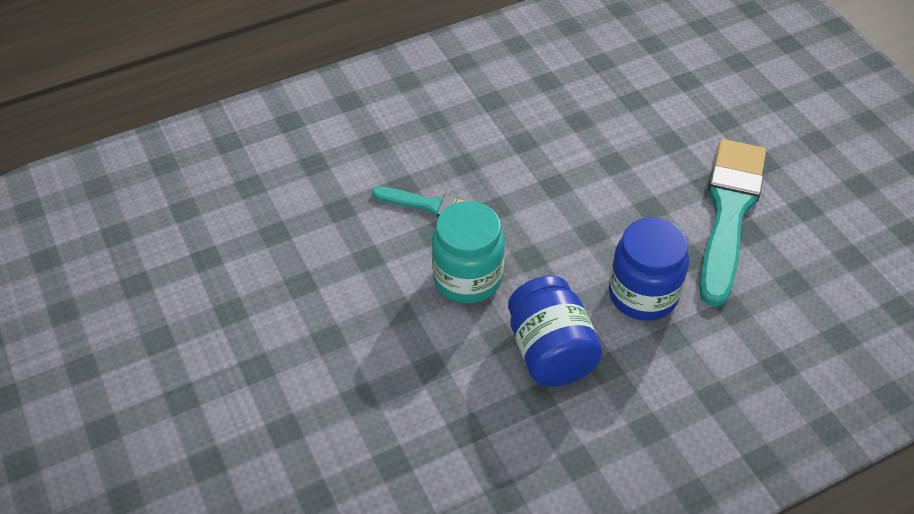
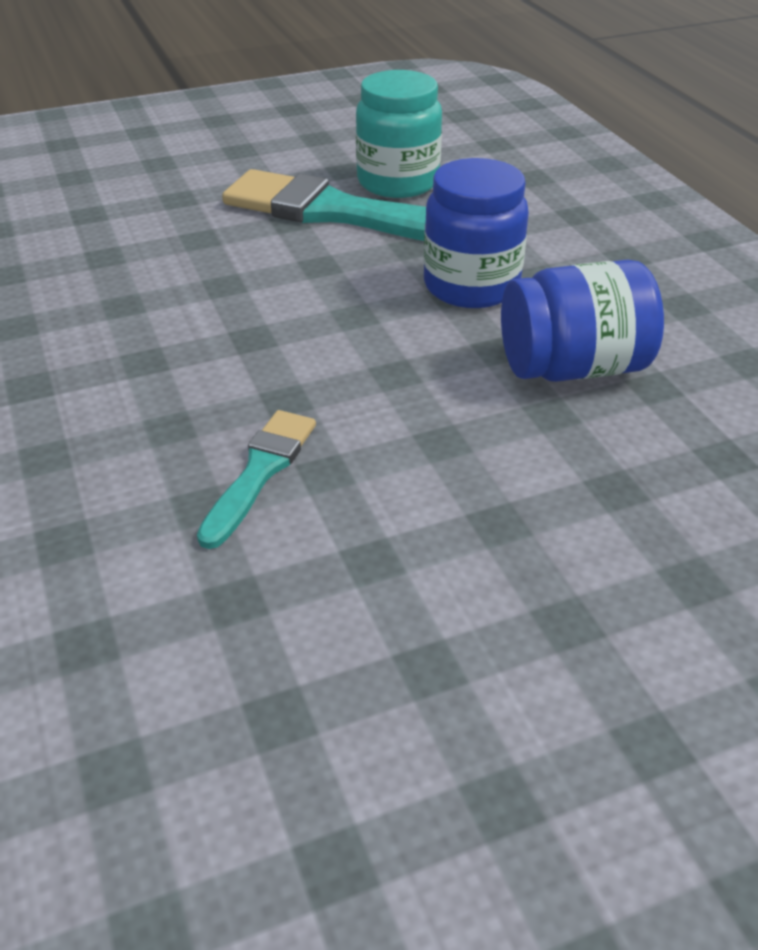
camera: 85 degrees left, 10 degrees down
(467, 278) = (431, 437): turquoise jar -> turquoise jar (398, 182)

